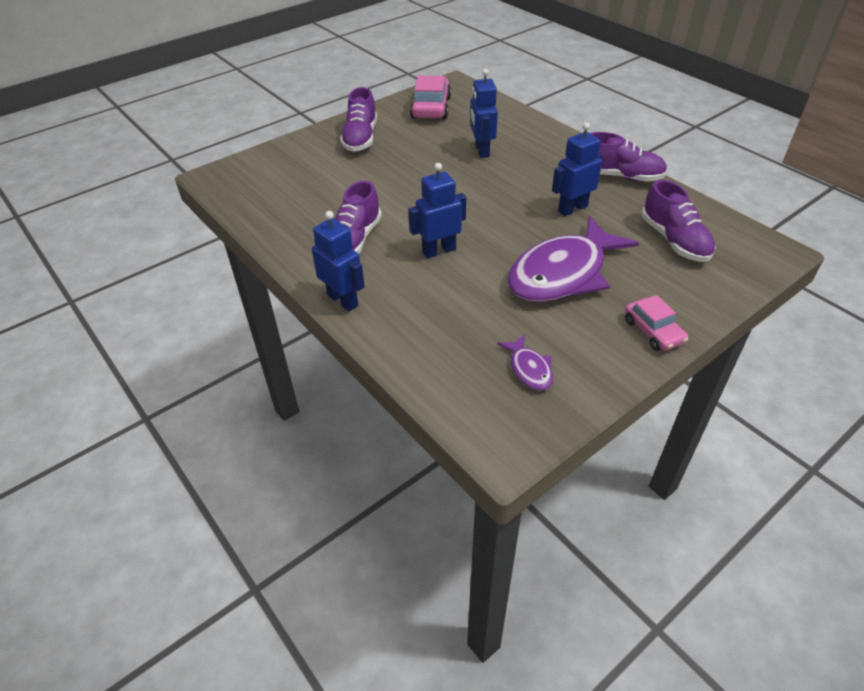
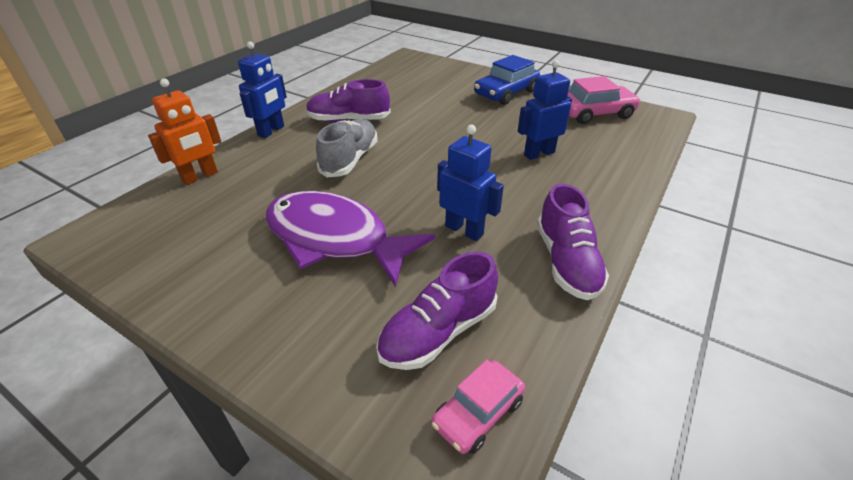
camera: 70 degrees right, 5 degrees down
(360, 138) = (506, 93): purple shoe -> blue car
(420, 359) = (200, 176): none -> orange robot
(439, 251) = (350, 160): blue robot -> grey shoe
(529, 369) = (181, 236): purple fish -> none
(653, 331) = (239, 324): pink car -> pink car (478, 412)

